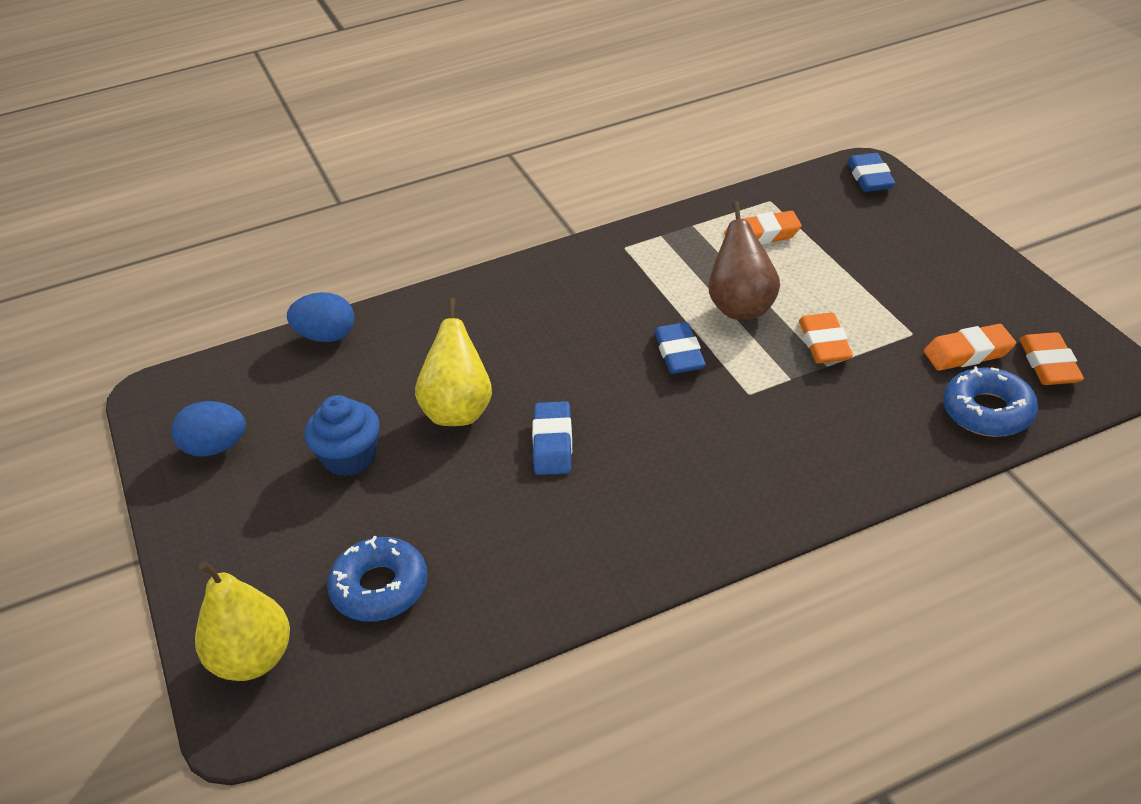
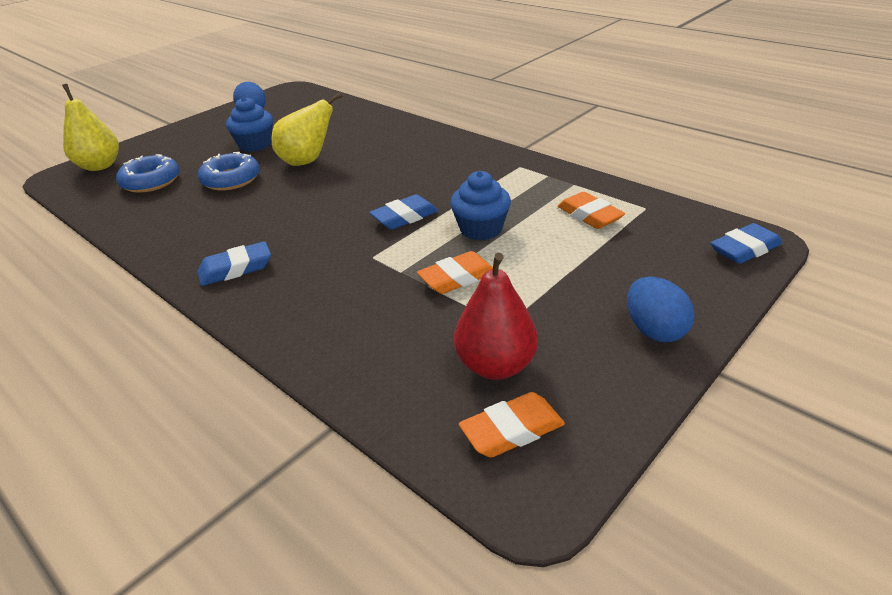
camera: 65 degrees right, 5 degrees down
(326, 336) = (358, 110): blue egg -> blue egg (654, 330)
(553, 443) = (286, 197): blue eraser -> blue eraser (236, 269)
(741, 307) = (481, 229): brown pear -> blue cupcake
(968, 353) = (495, 365): orange eraser -> red pear
(987, 411) = (408, 395): blue donut -> blue donut (231, 179)

